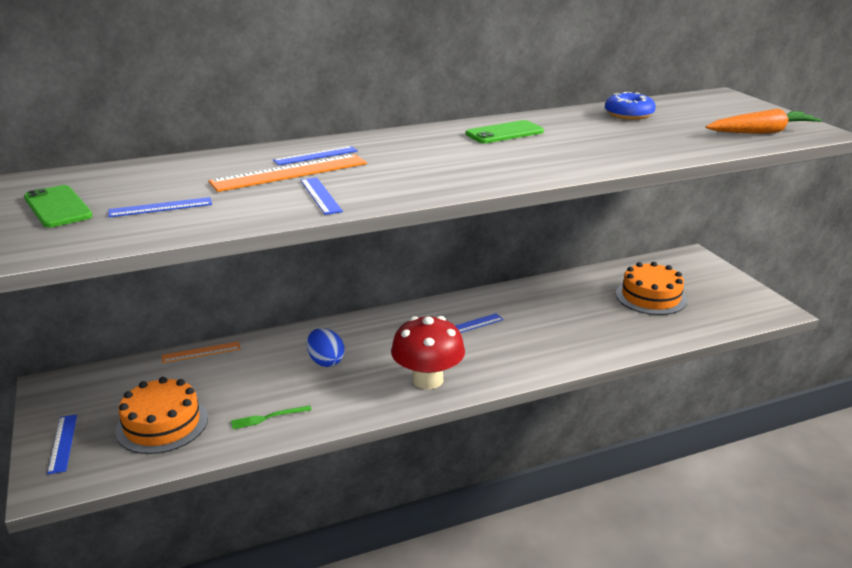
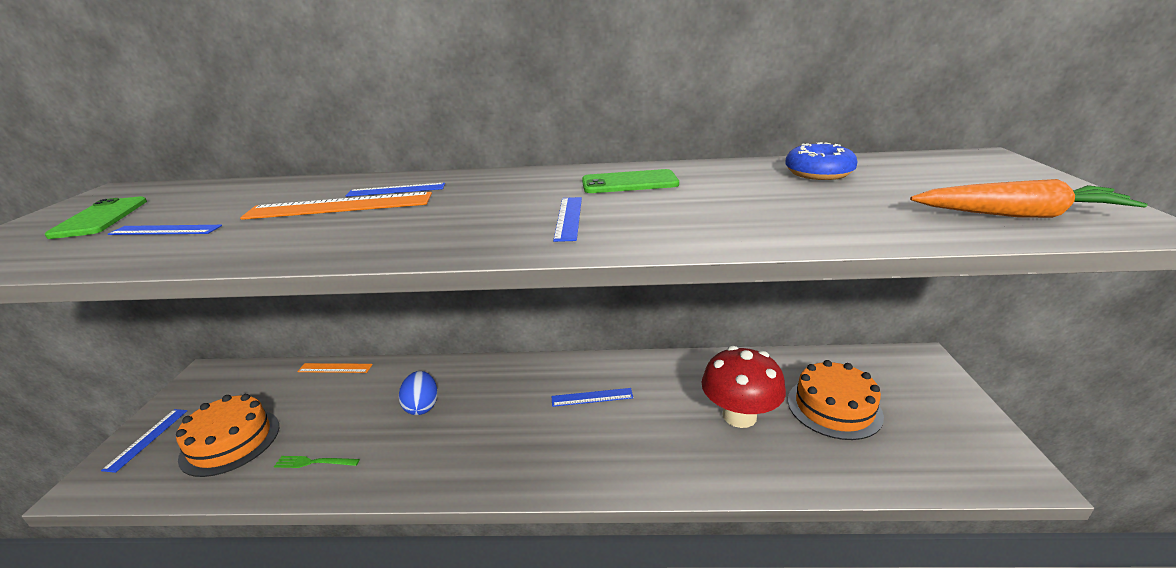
camera: 25 degrees right, 0 degrees up
(320, 195) = (317, 237): blue ruler -> blue ruler (568, 218)
(428, 380) = (495, 459): red mushroom -> red mushroom (739, 416)

